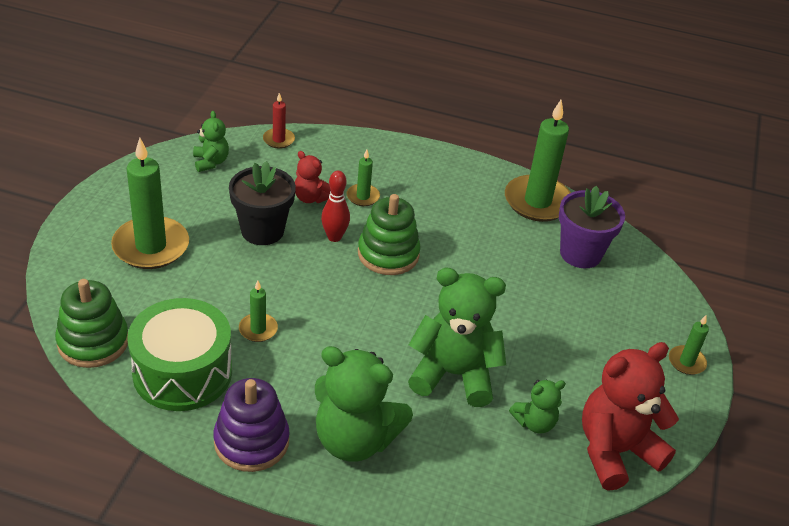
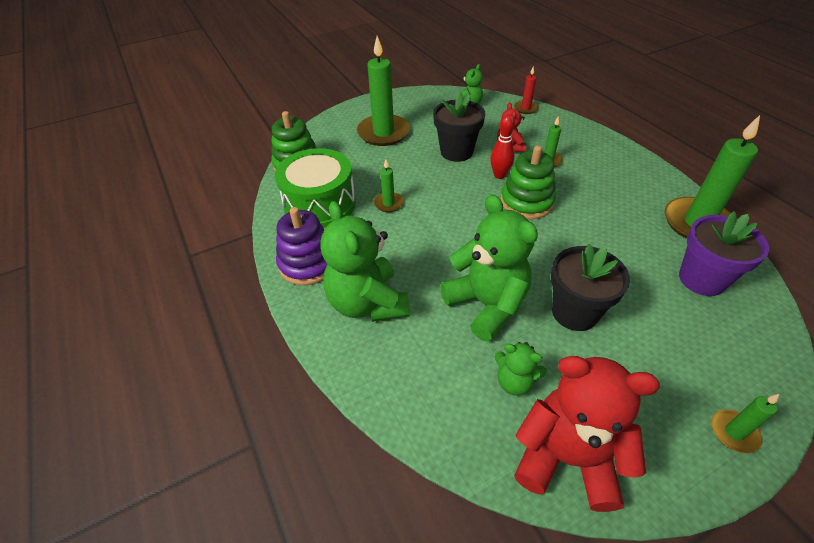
camera: 50 degrees right, 5 degrees up
(522, 338) = (574, 312): none -> black flower pot

